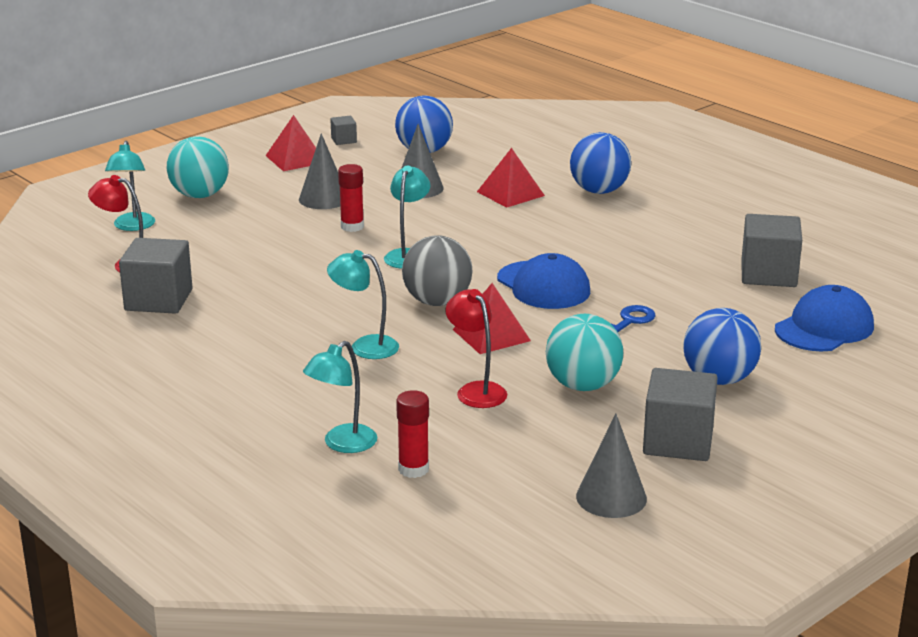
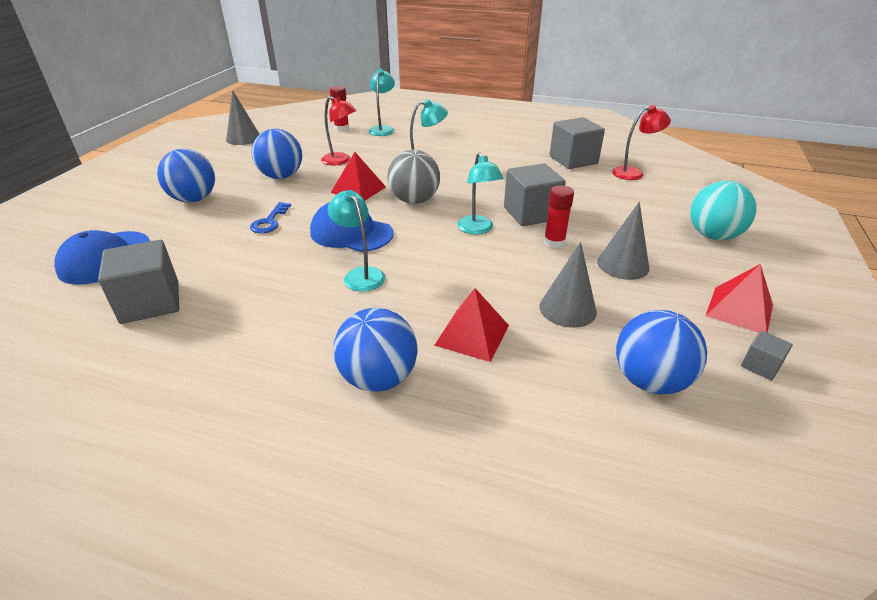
camera: 150 degrees right, 10 degrees up
(133, 226) = (690, 196): turquoise lamp -> turquoise lamp (360, 275)
(583, 386) = (281, 176): turquoise ball -> blue ball
(678, 441) = (215, 164): grey cube -> grey cube (531, 213)

